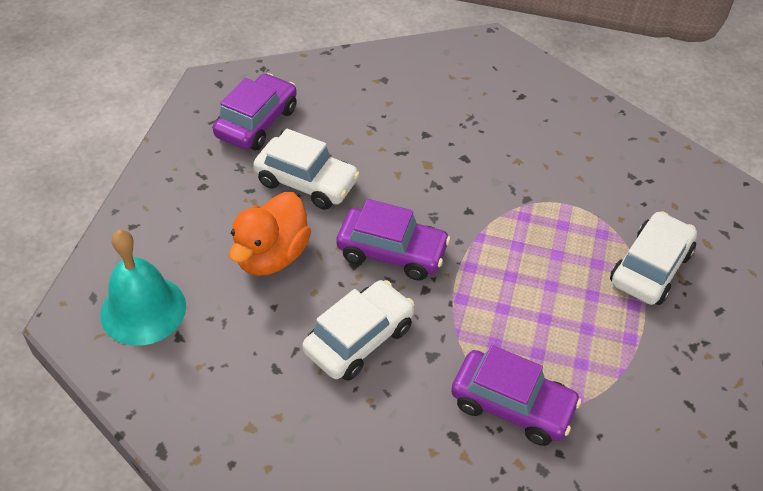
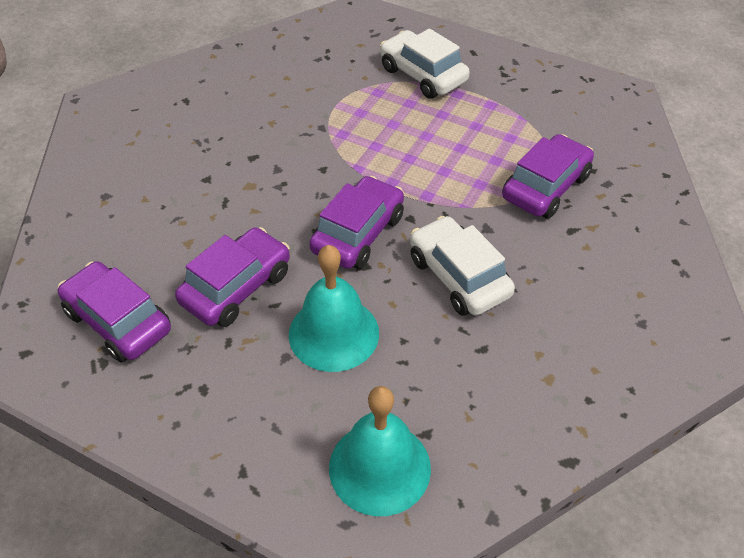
camera: 75 degrees left, 0 degrees up
(271, 256) = (333, 333): orange duck -> turquoise bell
(306, 182) = (236, 287): white car -> purple car

